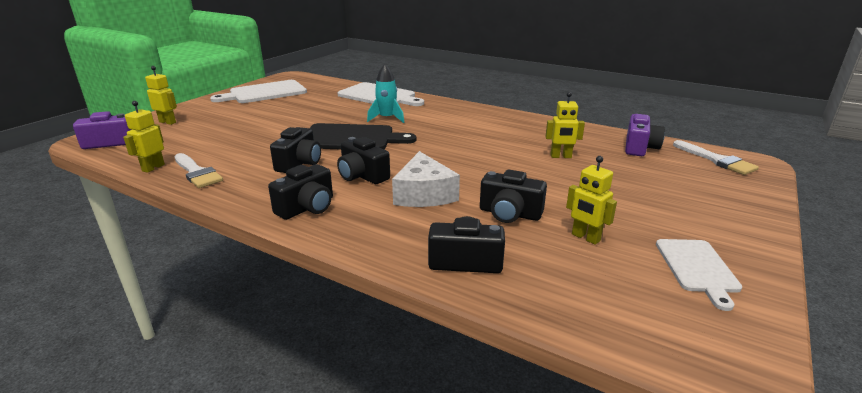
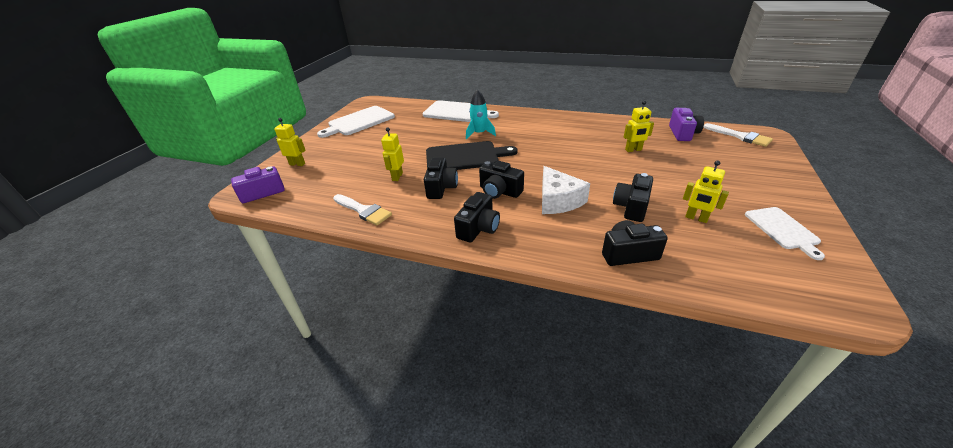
camera: 10 degrees left, 10 degrees up
(153, 168) = (321, 212): yellow robot -> yellow robot (397, 177)
(509, 214) = (631, 207): black camera -> black camera turned 105 degrees clockwise

